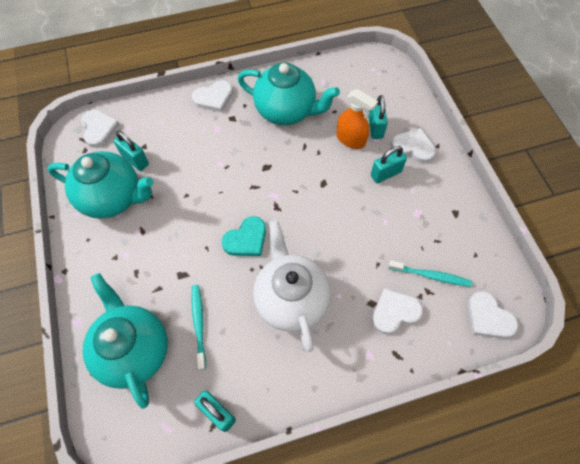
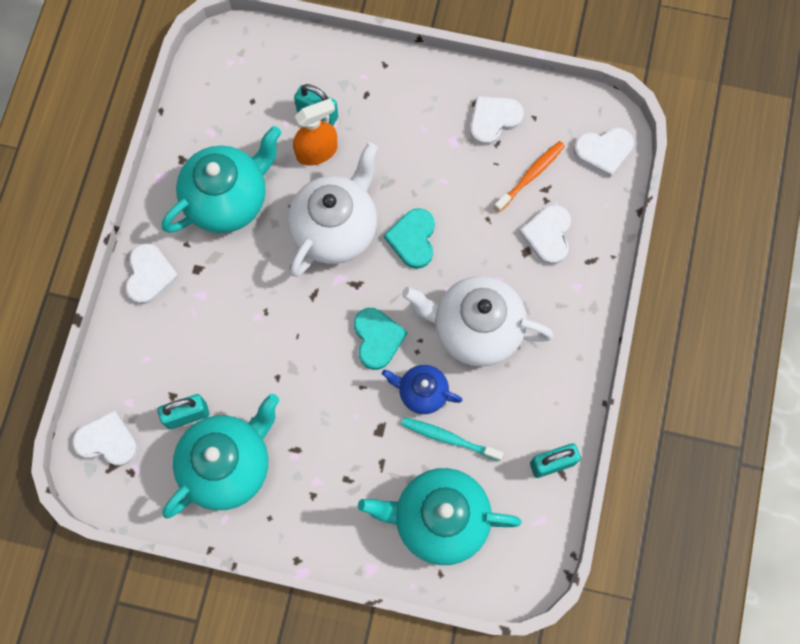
camera: 60 degrees left, 10 degrees up
(223, 288) = (422, 392): none -> blue teapot
(306, 176) = (336, 229): none -> white teapot
(330, 224) = (413, 239): none -> turquoise heart
(385, 174) = (386, 143): turquoise padlock -> none
(413, 147) = (370, 91): white heart -> white heart (493, 120)
(430, 276) = (531, 176): turquoise toothbrush -> orange toothbrush

